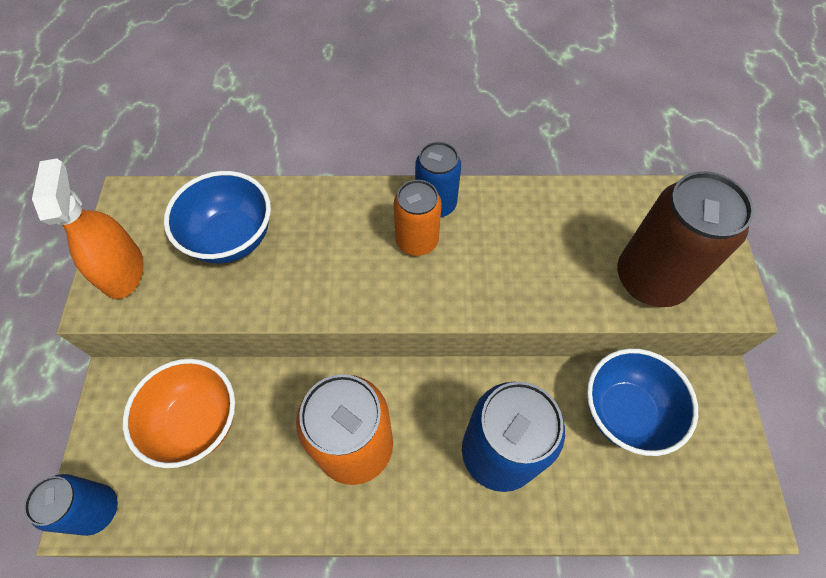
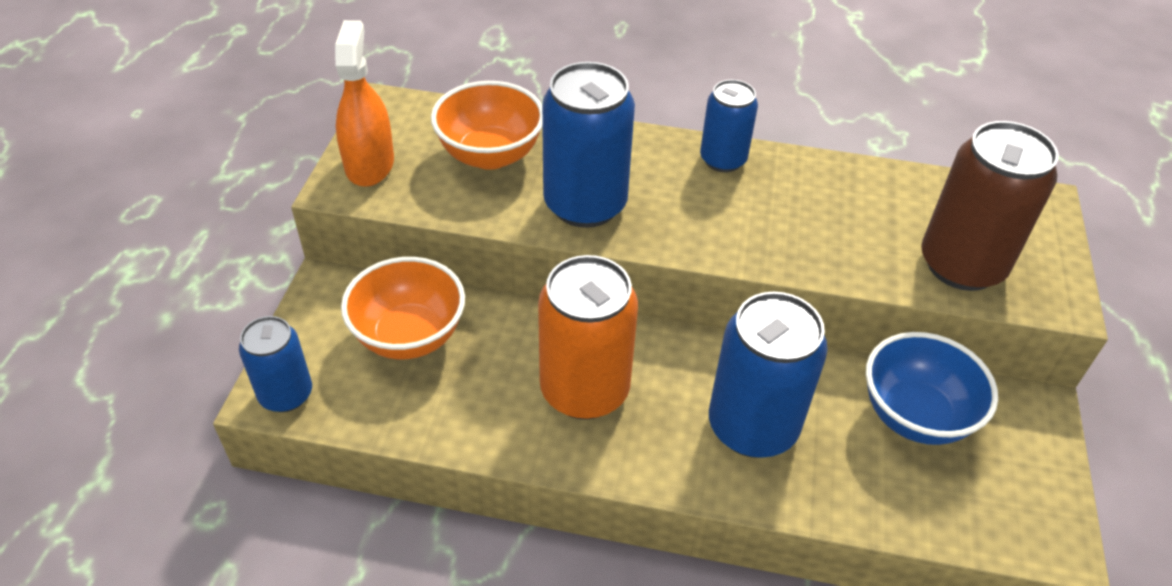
camera: 10 degrees right, 15 degrees down
(231, 238) = (490, 155): blue bowl -> orange bowl
(324, 277) = (585, 204): none -> blue can
(417, 241) = (695, 188): orange can -> none

